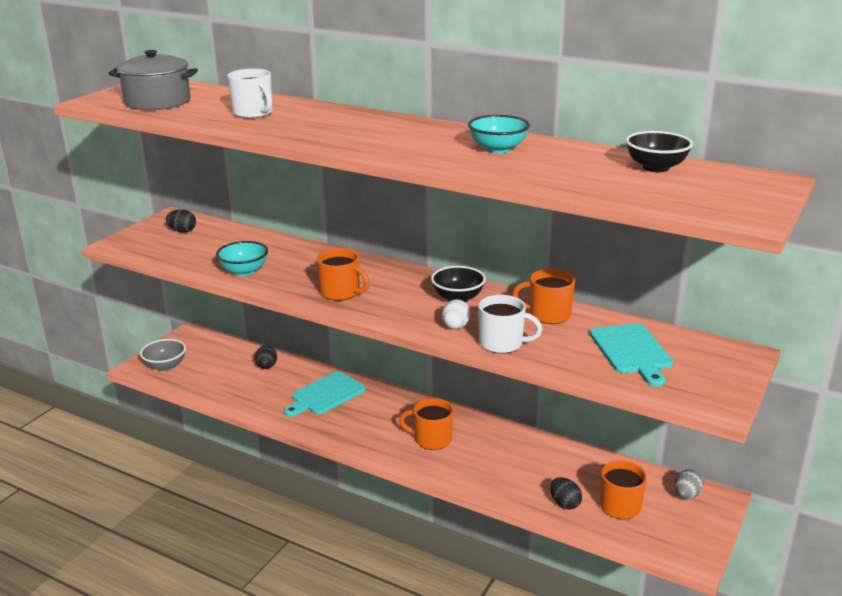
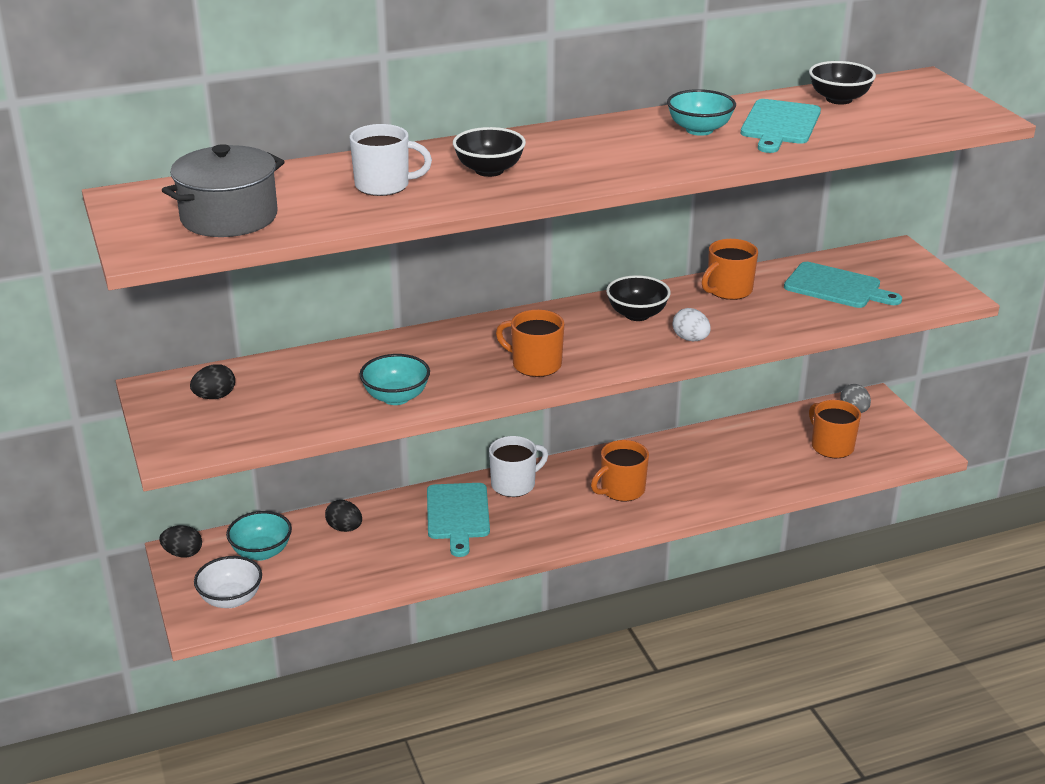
camera: 50 degrees left, 5 degrees up
(165, 366) = (231, 599): grey bowl -> white bowl
(216, 354) = (261, 552): none -> turquoise bowl
(319, 125) = (489, 170): none -> black bowl
(341, 293) = (535, 364): orange mug -> orange mug turned 135 degrees counterclockwise
(502, 344) = (750, 332): white mug -> white mug (514, 484)
(561, 165) = (779, 124): none -> turquoise cutting board
(564, 503) = (798, 470): black egg -> black egg (183, 553)

